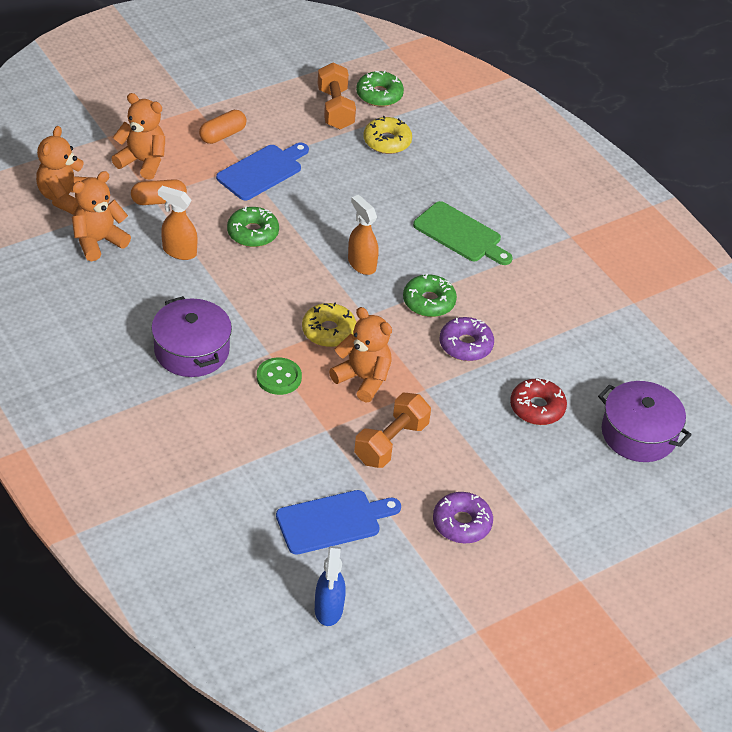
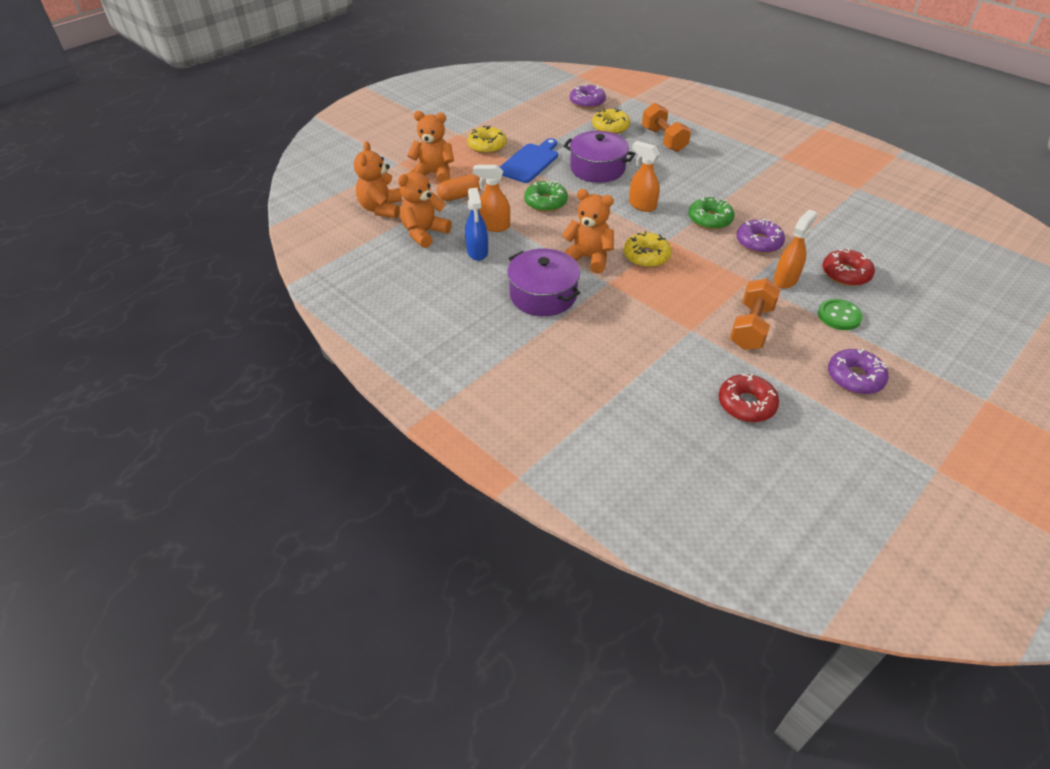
camera: 10 degrees left, 0 degrees up
(222, 135) = (487, 146): orange capsule -> yellow donut
(279, 377) = (627, 299): green button -> green button (839, 316)
(328, 609) = (794, 486): blue spray bottle -> blue spray bottle (477, 252)
(333, 521) = (746, 404): blue cutting board -> red donut
(335, 109) = (561, 115): orange dumbbell -> orange dumbbell (663, 140)
(363, 379) = (696, 284): orange teddy bear -> orange teddy bear (588, 258)
(379, 95) = (587, 102): green donut -> purple donut
(460, 234) = (702, 172): green cutting board -> none
(465, 398) = (785, 279): none -> orange spray bottle
(638, 434) = (936, 274): purple pot -> purple pot (597, 169)

